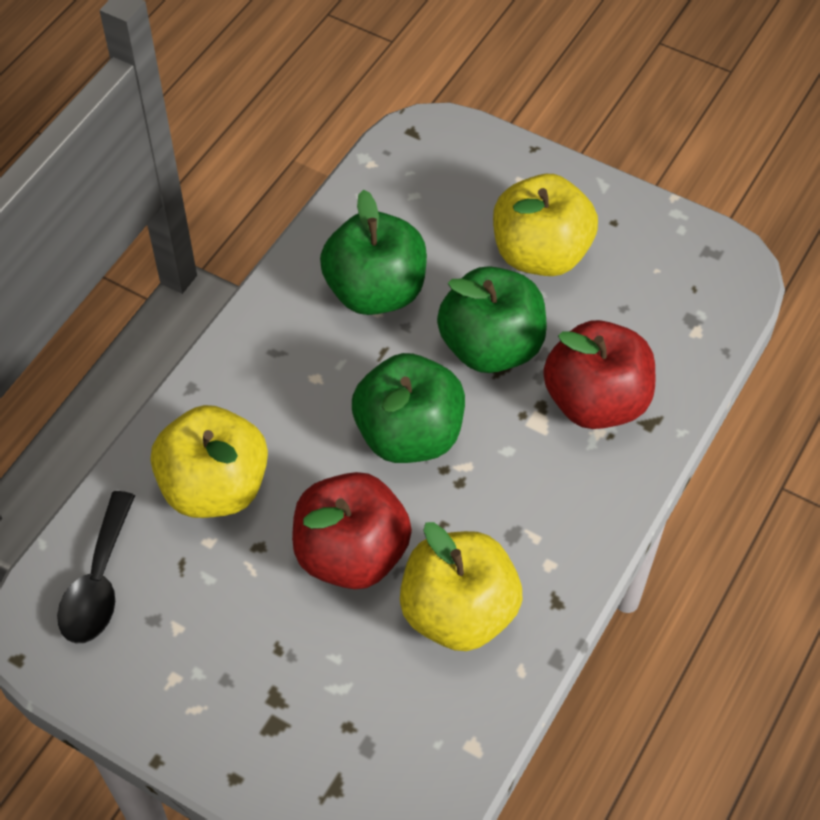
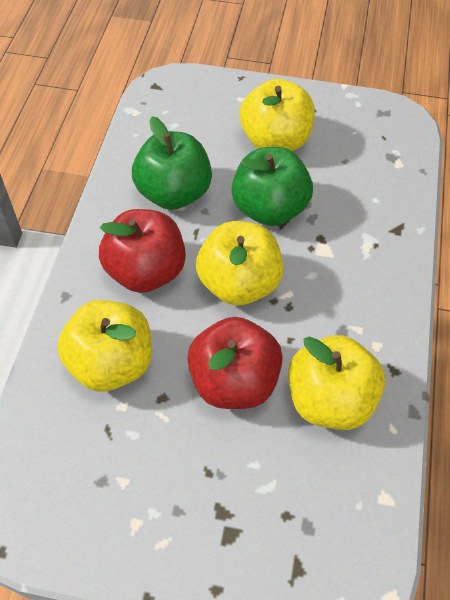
camera: 20 degrees left, 0 degrees up
(98, 582) = (46, 466): black spoon -> none
(409, 435) = (239, 284): green apple -> yellow apple
(596, 401) = (356, 225): red apple -> red apple (146, 272)

